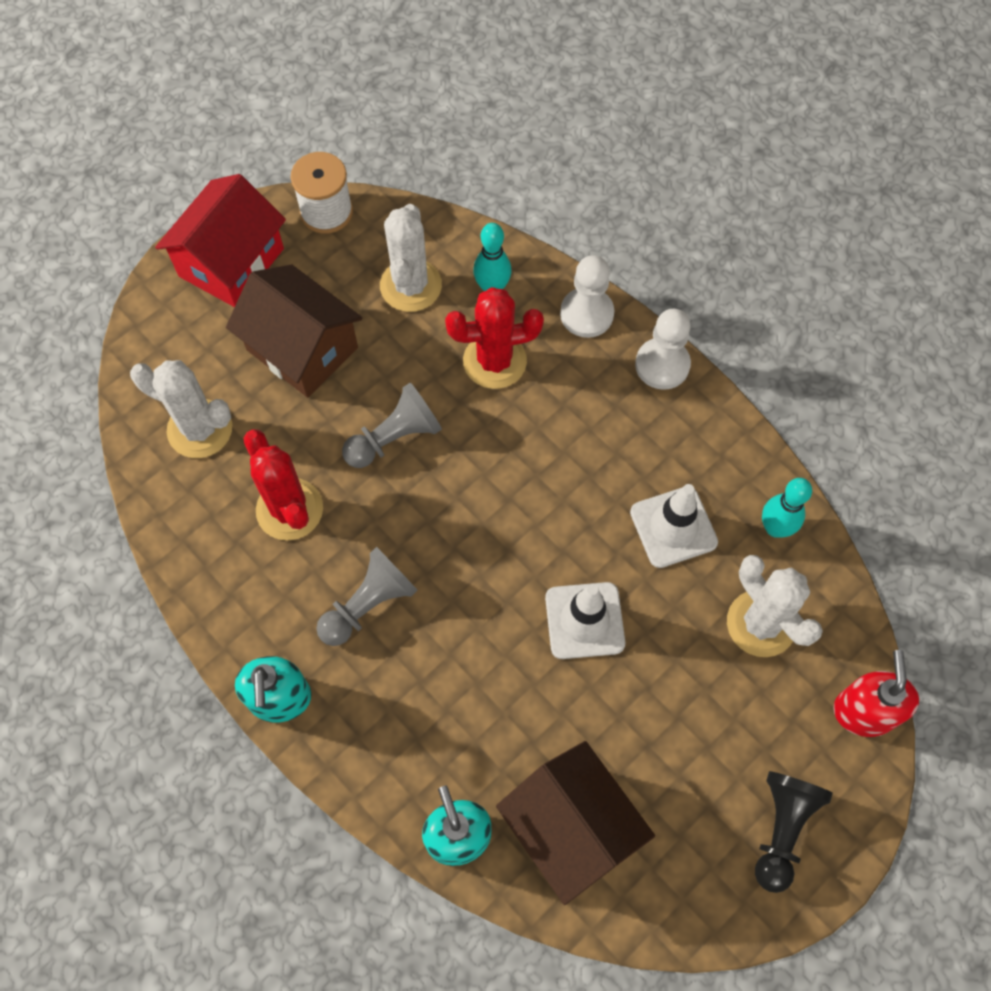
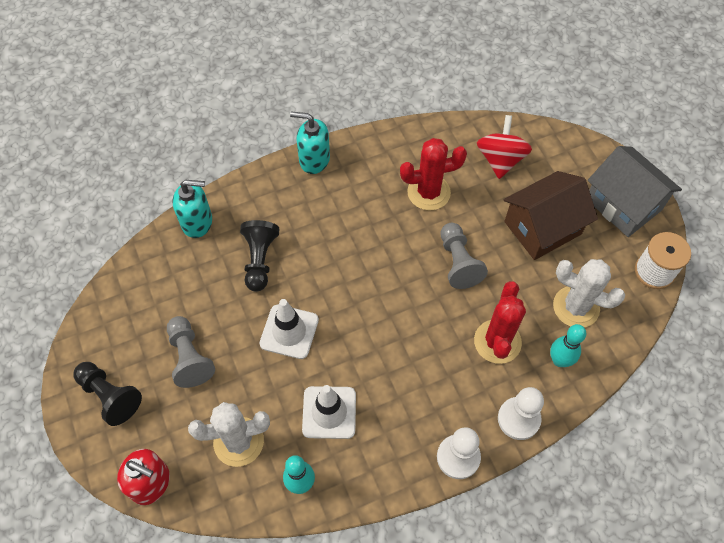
camera: 110 degrees right, 5 degrees down
(200, 429) = (500, 160): white cactus -> red spinning top
(231, 262) = (623, 204): red house -> grey house
(368, 604) = (350, 217): grey pawn -> grey pawn (190, 357)
(489, 708) = (260, 260): none -> black pawn
(571, 828) = (172, 279): brown house -> none

